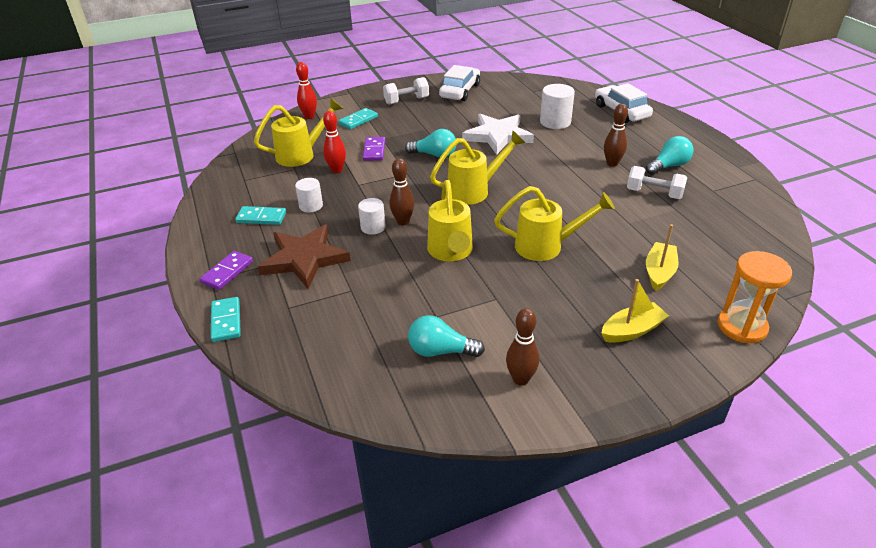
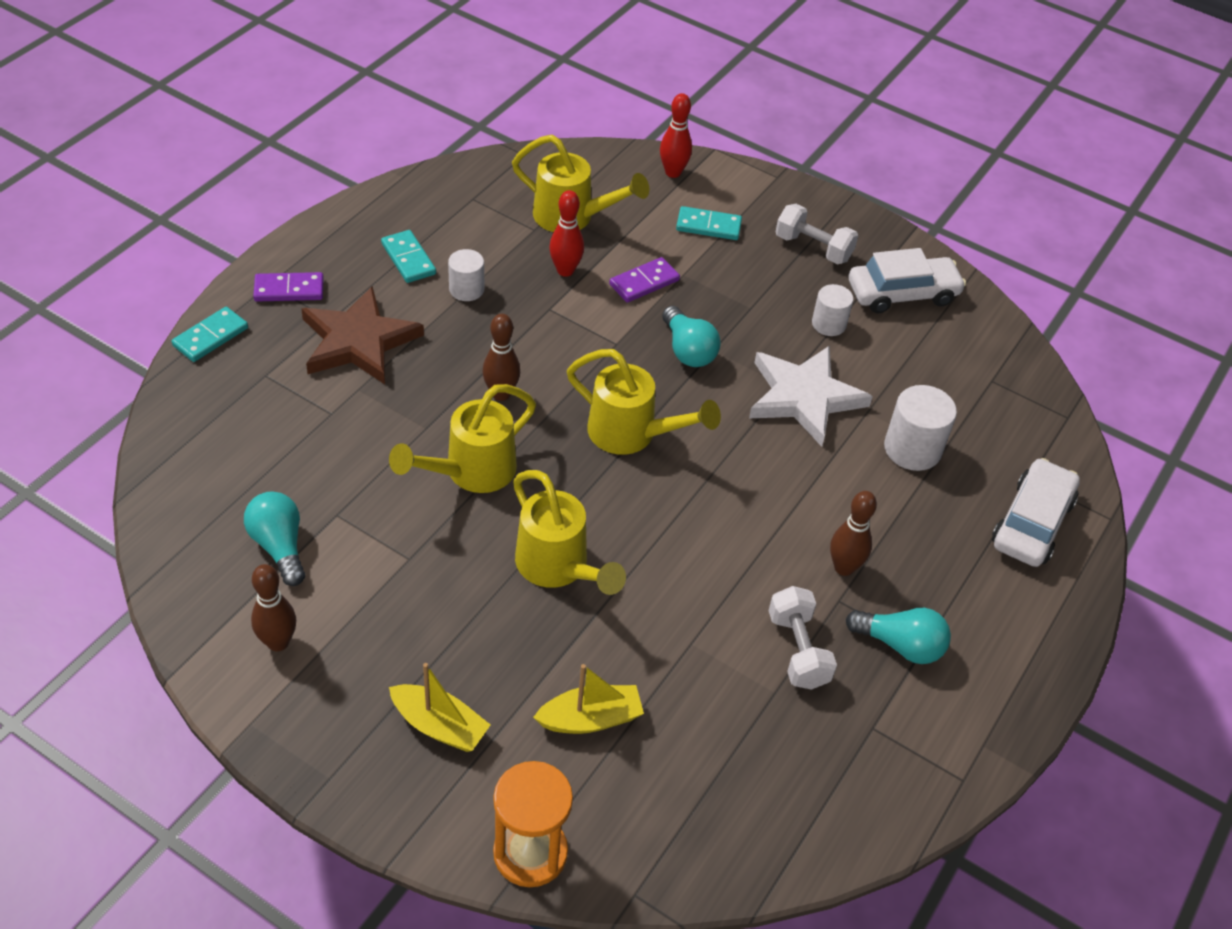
camera: 50 degrees right, 10 degrees up
(373, 227) = (467, 371): white cylinder -> white cylinder (828, 324)

